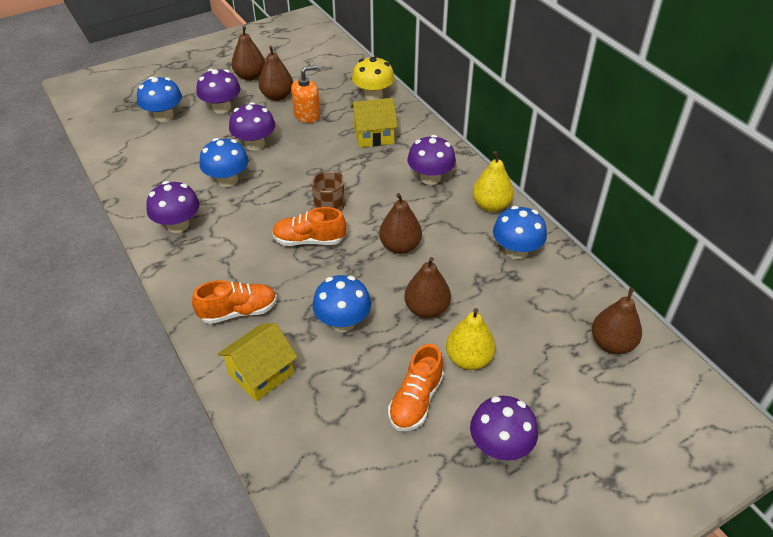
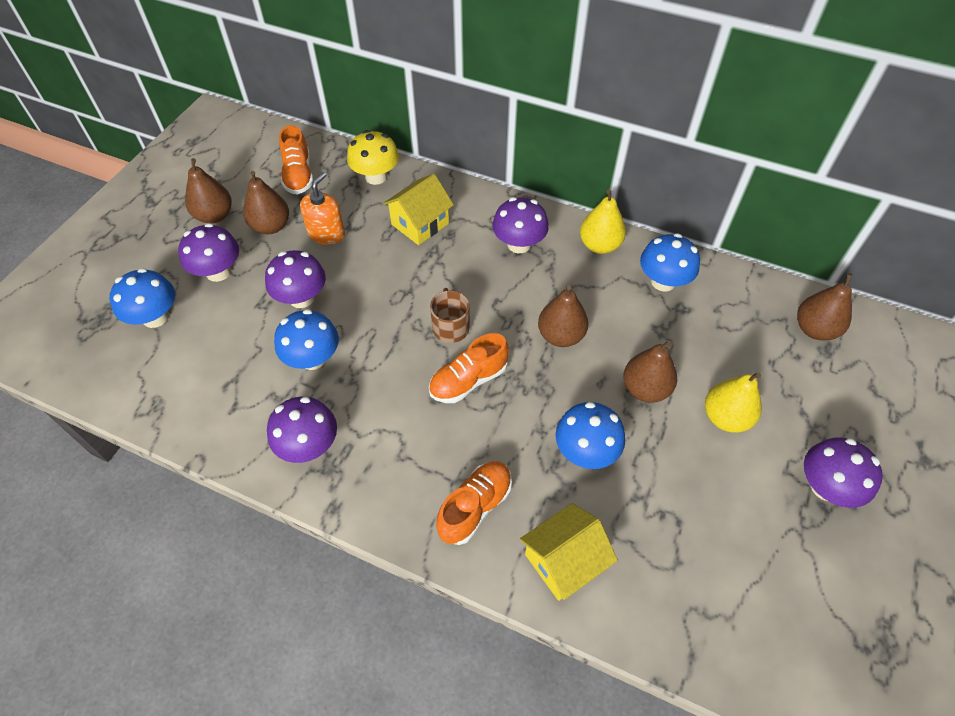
camera: 35 degrees left, 10 degrees up
(261, 373) = (564, 561): yellow house -> yellow house turned 45 degrees clockwise
(416, 401) = (723, 490): orange shoe -> orange shoe (298, 175)

